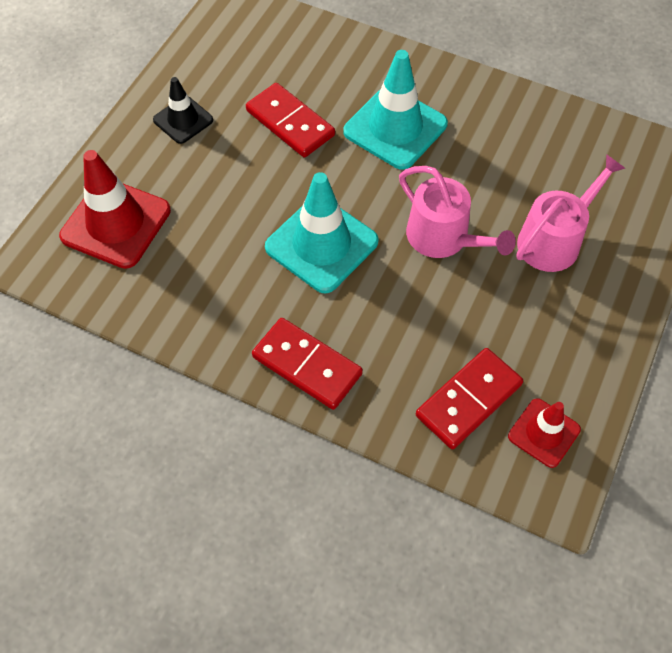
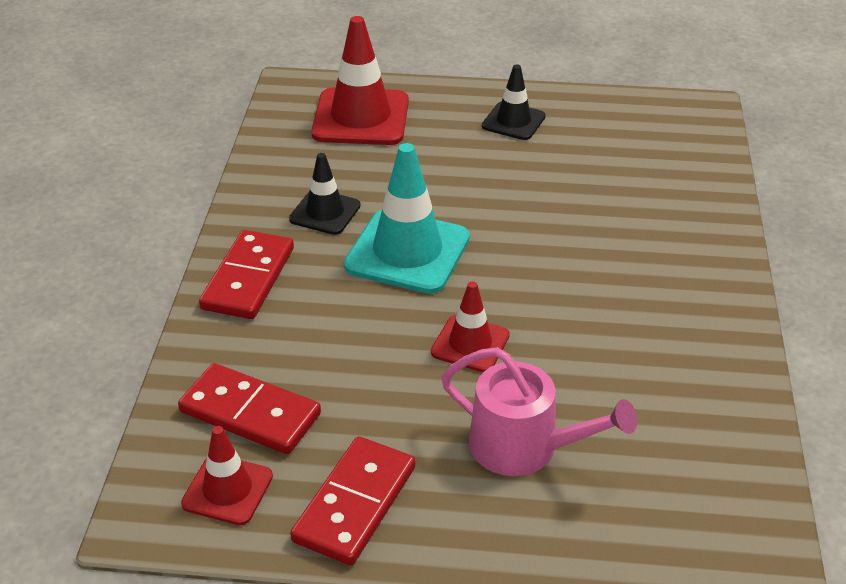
camera: 70 degrees right, 20 degrees down
(243, 287) = (325, 212): none -> black traffic cone
(290, 123) = (560, 190): red domino -> red domino (354, 503)
(395, 128) = (610, 269): turquoise traffic cone -> none
(443, 237) = (470, 344): pink watering can -> red traffic cone

